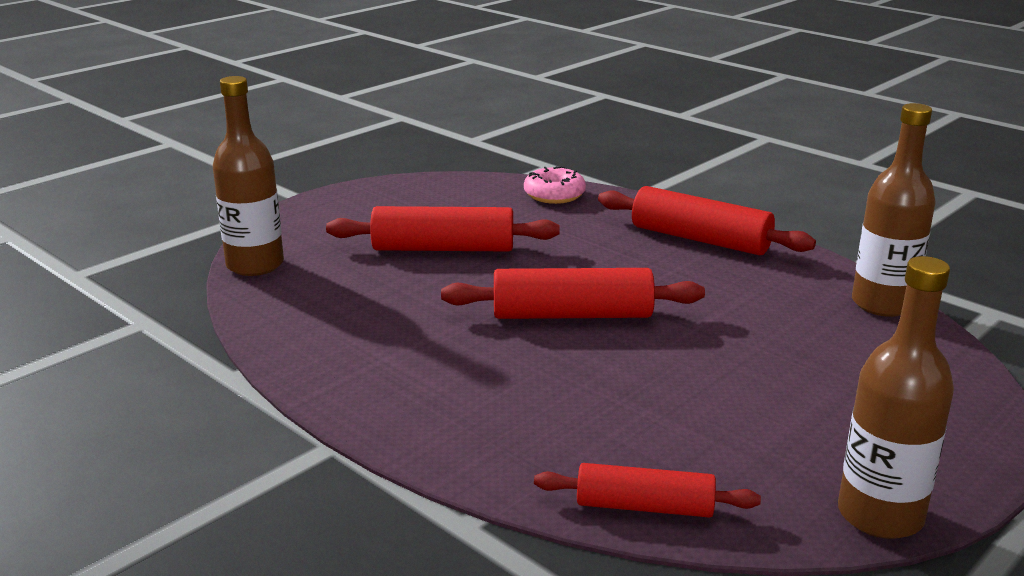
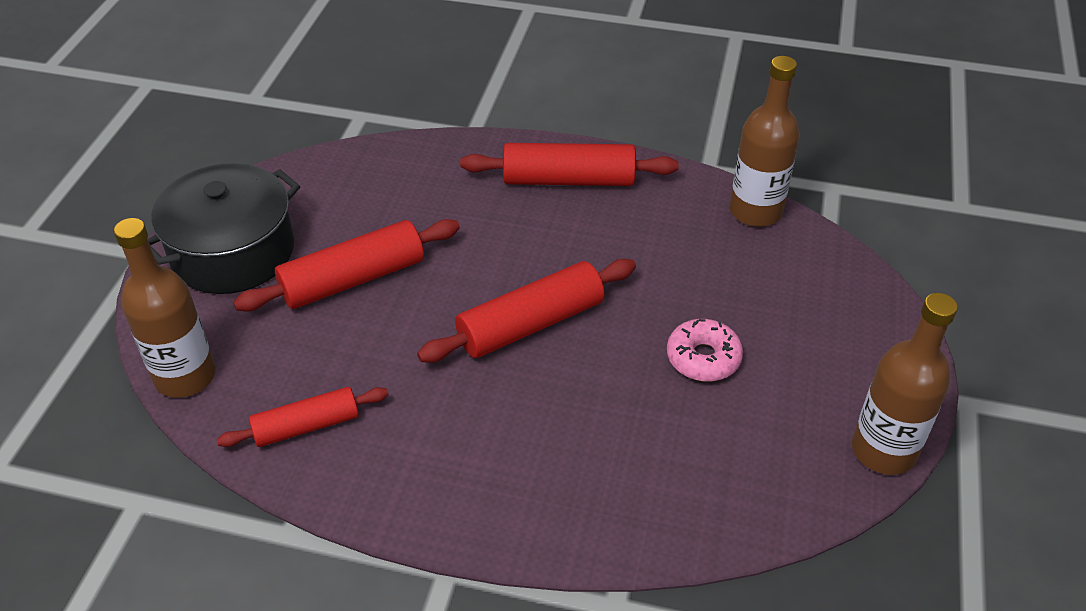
camera: 30 degrees left, 20 degrees up
(365, 211) = (233, 252): none -> black pot
(554, 195) = (399, 161): pink donut -> pink donut (703, 358)
(644, 506) = (731, 521): red rolling pin -> red rolling pin (306, 426)

